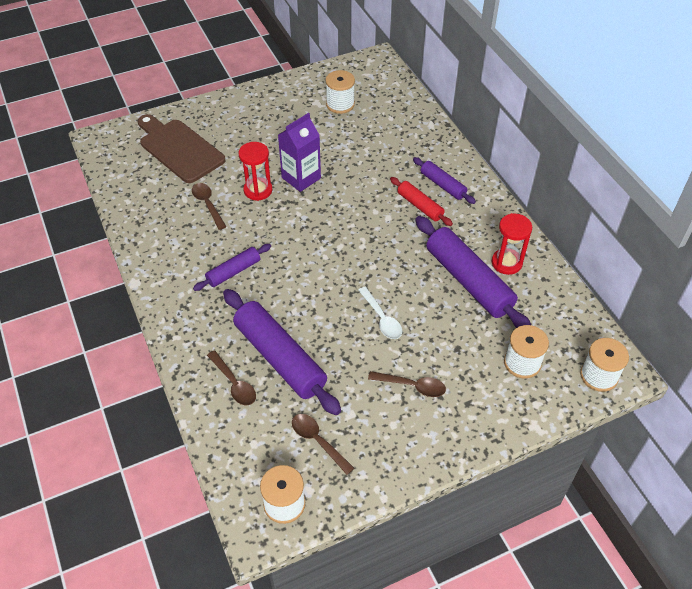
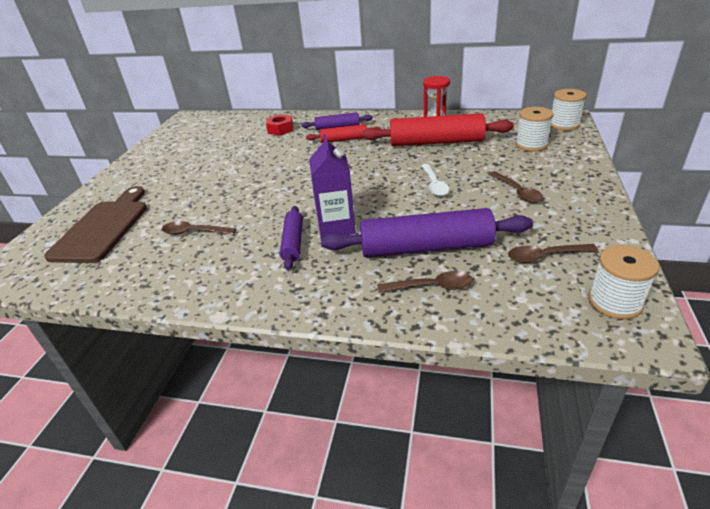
camera: 50 degrees left, 15 degrees down
(179, 149) = (103, 228): brown cutting board -> brown cutting board turned 105 degrees clockwise
(258, 190) = (222, 200): red hourglass -> none
(301, 178) = (242, 177): purple carton -> purple carton (336, 226)
(340, 104) = (201, 141): white spool -> none
(381, 318) = (434, 185): white spoon -> white spoon turned 75 degrees clockwise
(404, 145) = (280, 129): none -> red nut
(412, 386) = (517, 192): brown spoon -> brown spoon turned 105 degrees clockwise
(468, 281) = (436, 142): purple rolling pin -> red rolling pin

